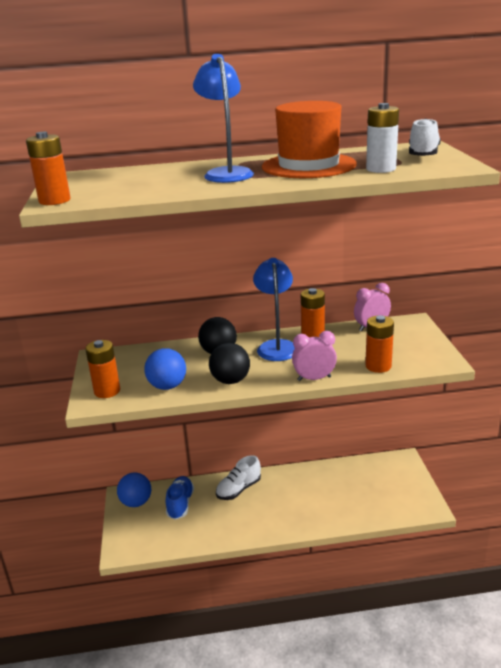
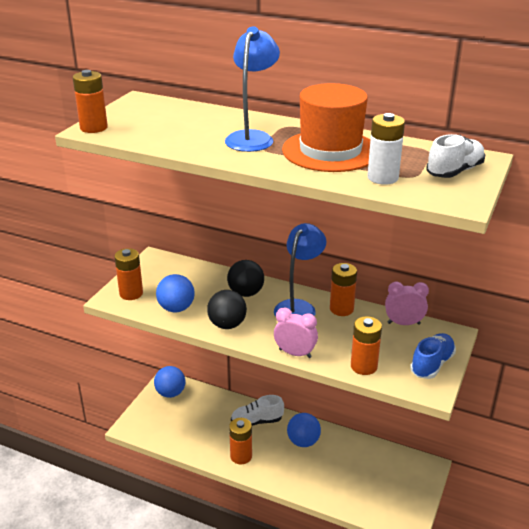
camera: 30 degrees right, 5 degrees up
(180, 504) = (201, 411): blue shoe -> blue shoe (432, 364)
(250, 523) = (241, 456): none -> orange battery
(292, 486) = (303, 441): none -> blue ball

